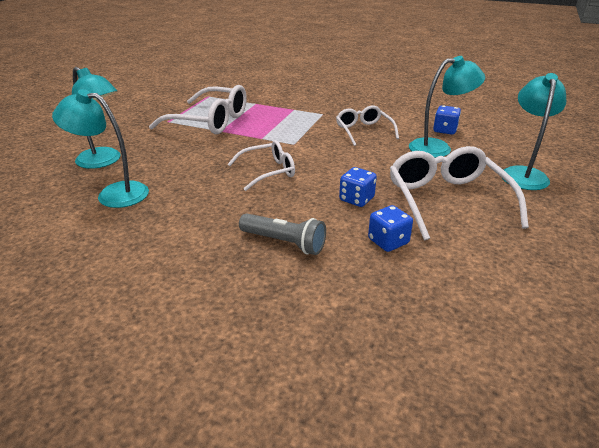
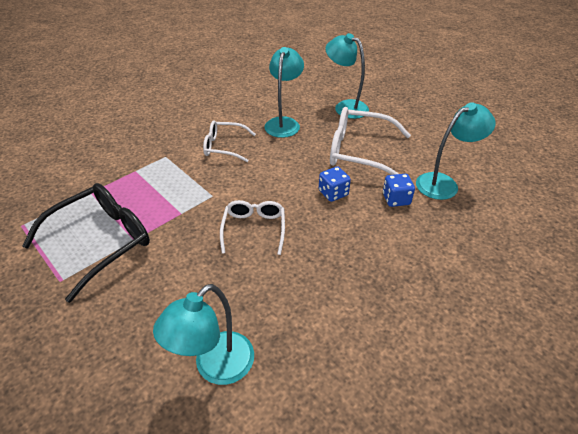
camera: 65 degrees left, 10 degrees up
(104, 161) = (123, 368): turquoise lamp -> turquoise lamp (444, 183)
(210, 121) = (101, 241): white glasses -> black glasses
(284, 243) = (374, 254): grey flashlight -> none
(445, 130) = (259, 108): blue dice -> none

